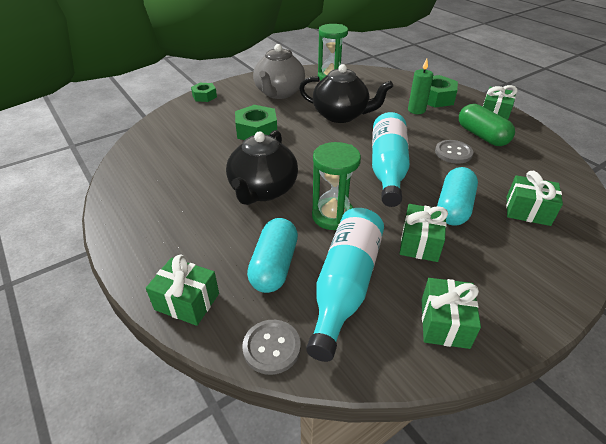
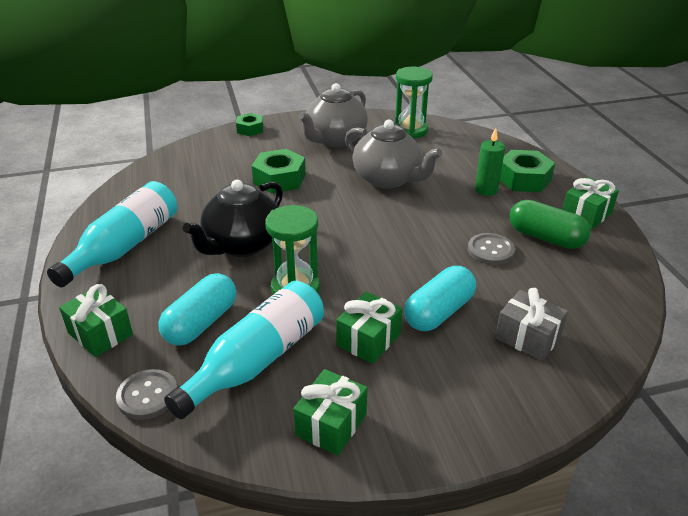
camera: 20 degrees right, 5 degrees down
(341, 115) = (388, 179): black teapot -> grey teapot
(387, 168) = (396, 251): turquoise bottle -> turquoise bottle (124, 246)
(481, 136) = (545, 238): green capsule -> green capsule turned 45 degrees counterclockwise
(527, 211) = (527, 337): green gift -> grey gift

